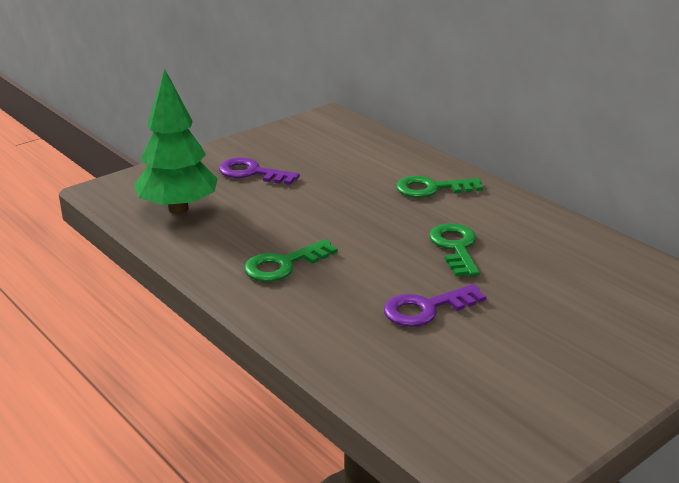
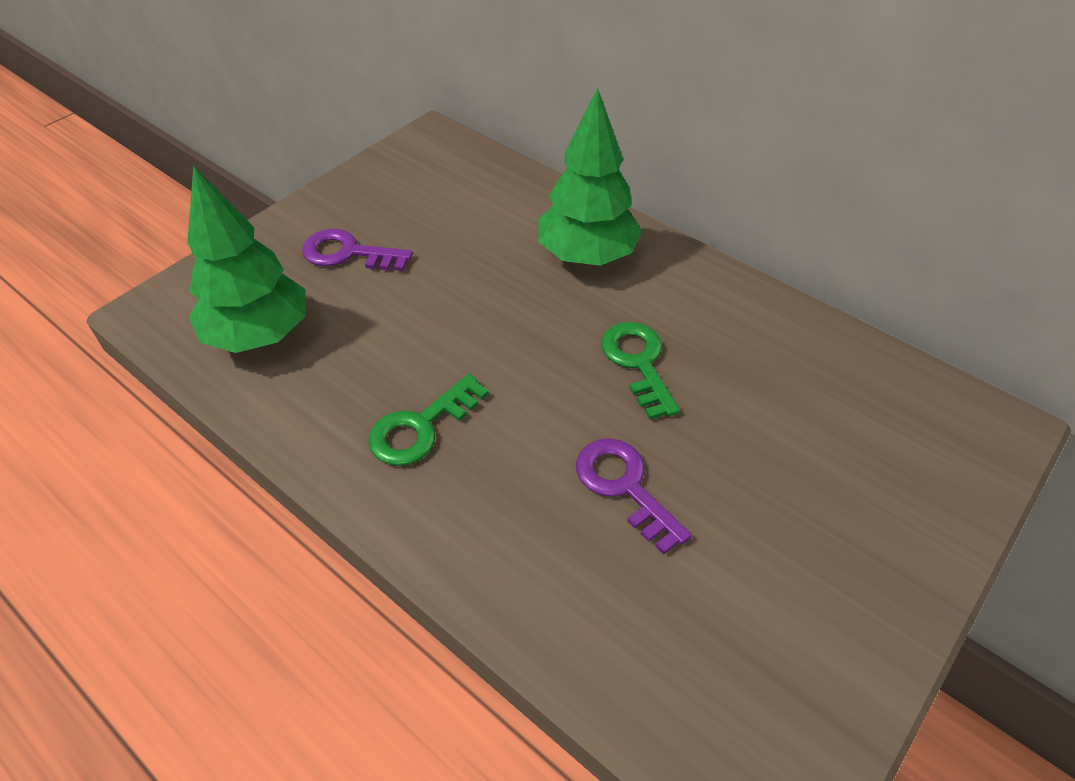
camera: 10 degrees left, 20 degrees up
(426, 309) = (624, 487): purple key -> purple key turned 90 degrees clockwise
(432, 188) = (587, 256): green key -> green tree

